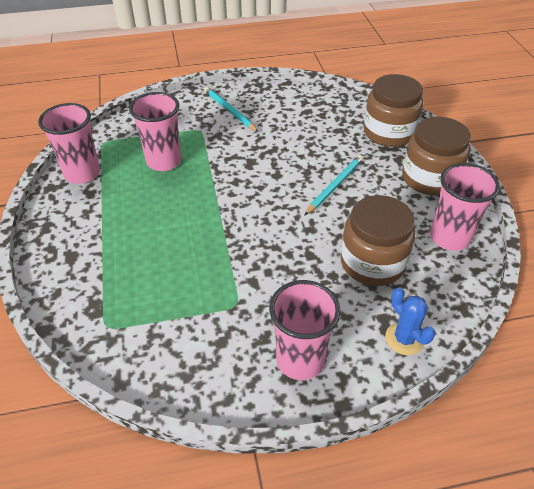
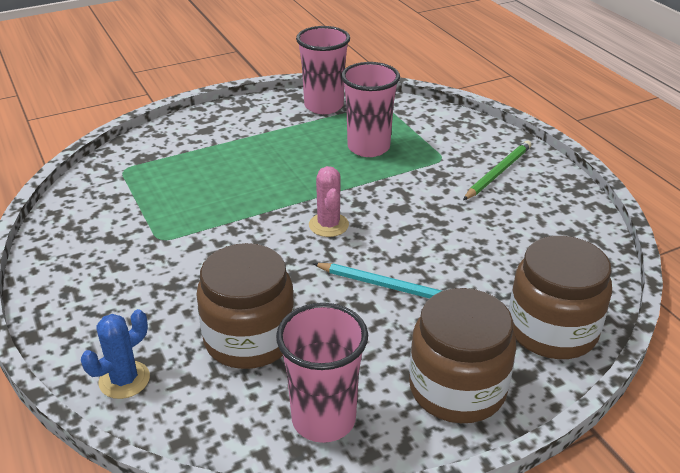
camera: 75 degrees right, 10 degrees down
(229, 111) = (498, 172): turquoise pencil -> green pencil
(257, 201) = (328, 225): none -> pink cactus
(300, 360) = (89, 296): pink cup -> none

